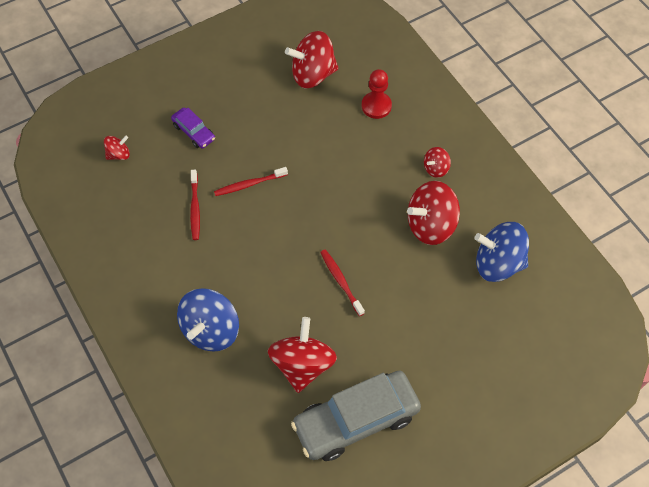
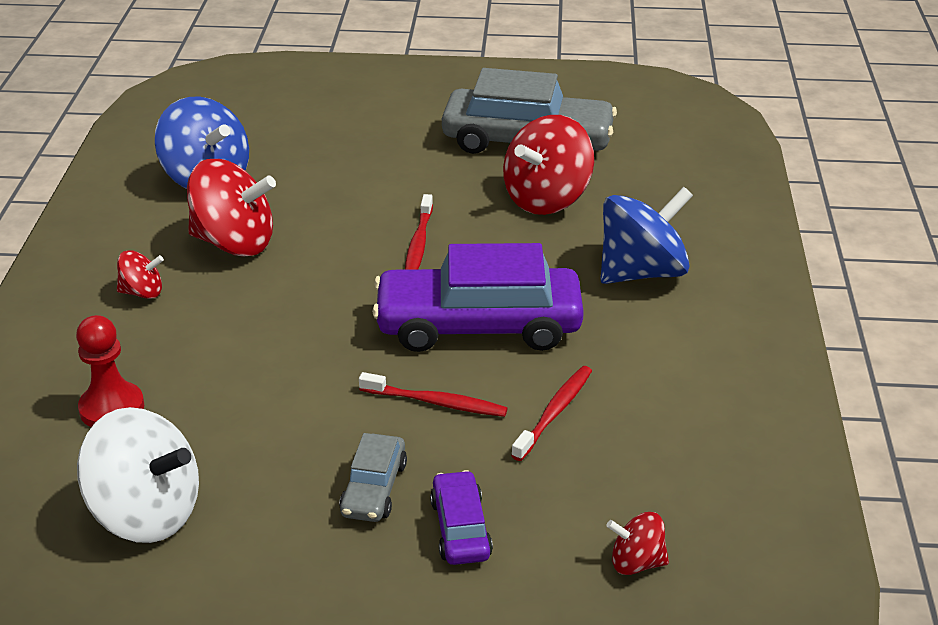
camera: 145 degrees left, 25 degrees down
(240, 130) = (374, 488): none -> grey car
(265, 240) = (478, 325): none -> purple car
(312, 74) = (147, 513): red spinning top -> white spinning top

